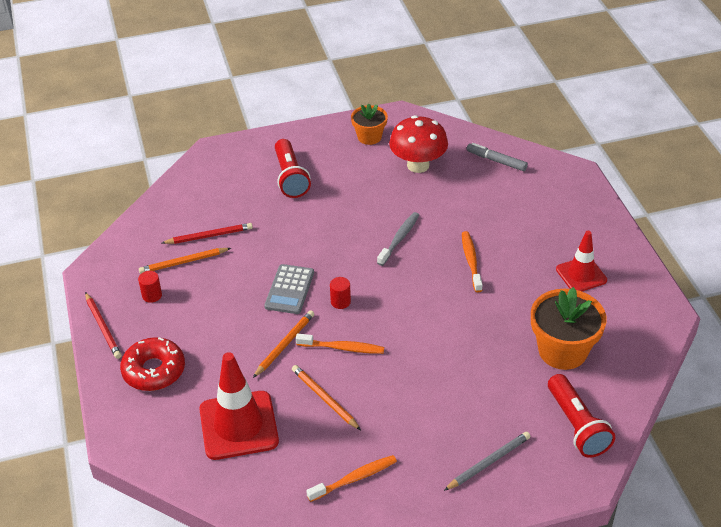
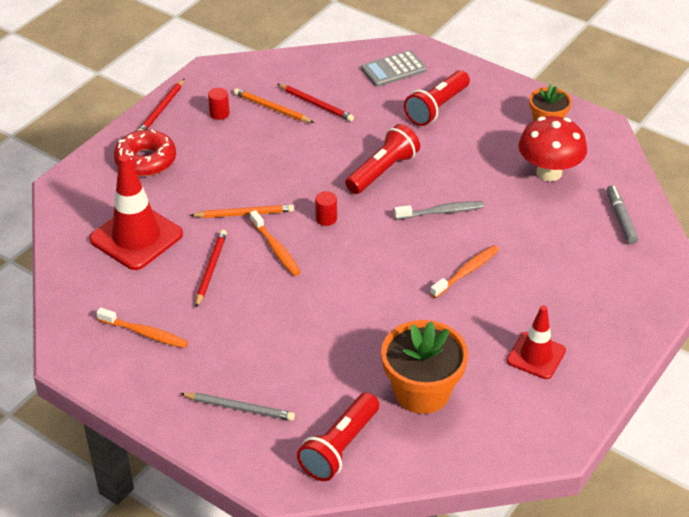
camera: 50 degrees right, 0 degrees up
(289, 289) = (307, 182): grey calculator -> grey calculator (393, 69)
(324, 243) = (382, 171): none -> red flashlight
(325, 399) = (211, 269): orange pencil -> red pencil

